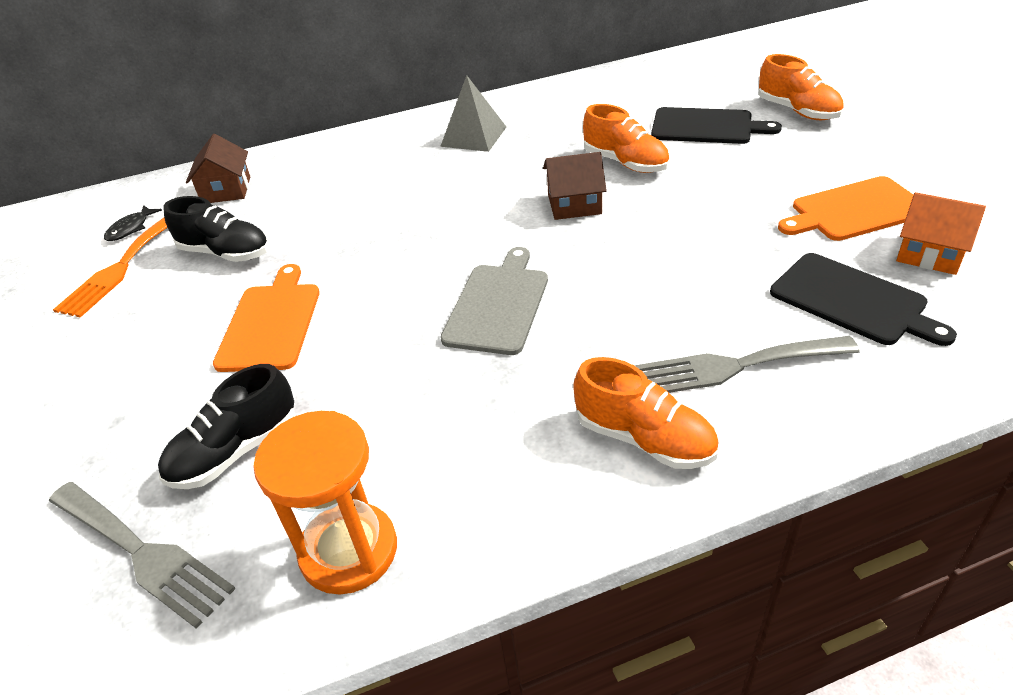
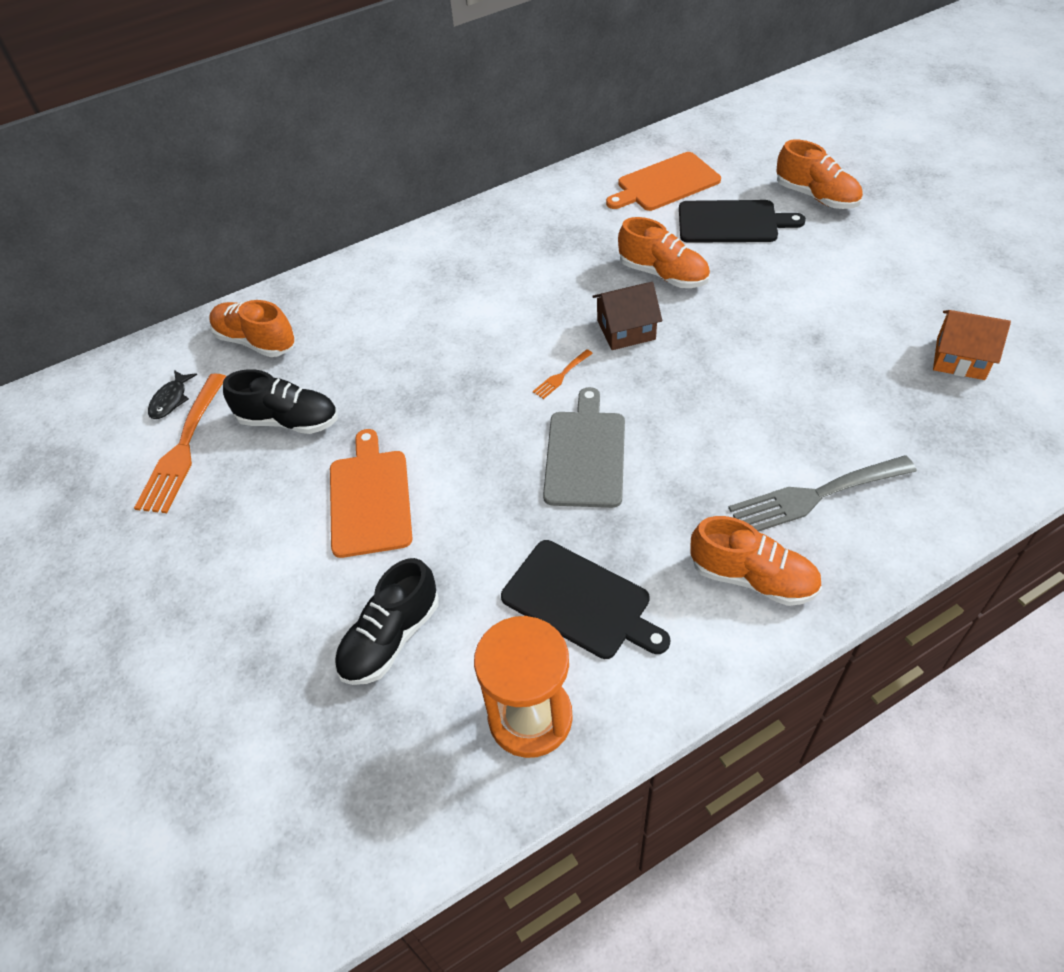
camera: 10 degrees left, 10 degrees up
(142, 553) = (346, 747): grey fork -> none
(226, 190) = (256, 341): brown house -> orange shoe
(474, 136) = (499, 251): grey pyramid -> none
(497, 237) = (561, 376): none -> orange fork
(852, 300) = (902, 416): black cutting board -> black cutting board (580, 601)
(855, 210) = (889, 315): orange cutting board -> orange cutting board (665, 183)

